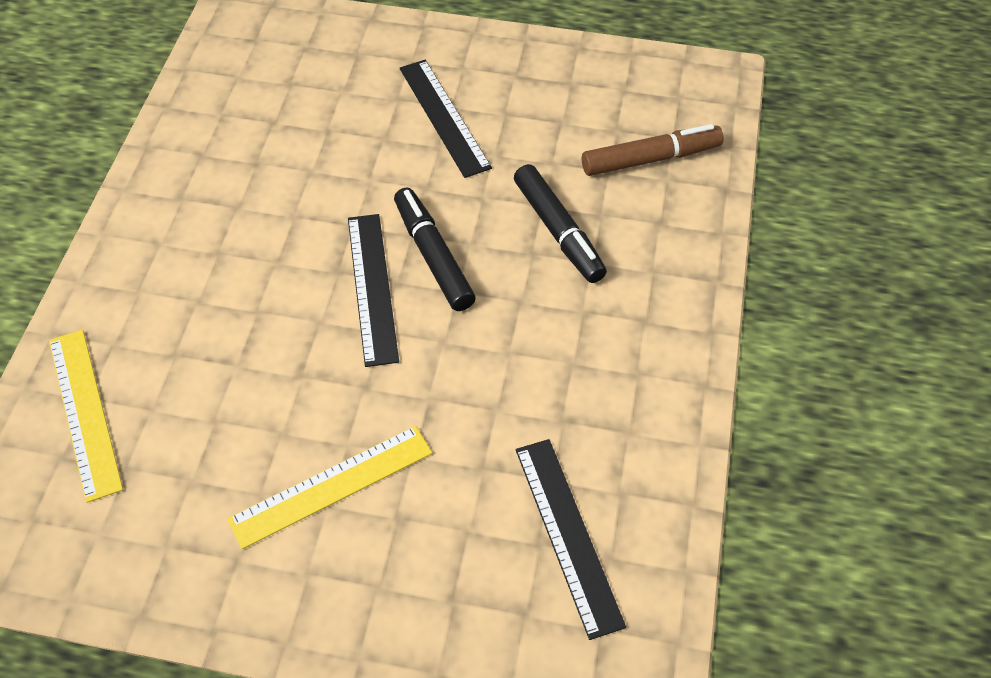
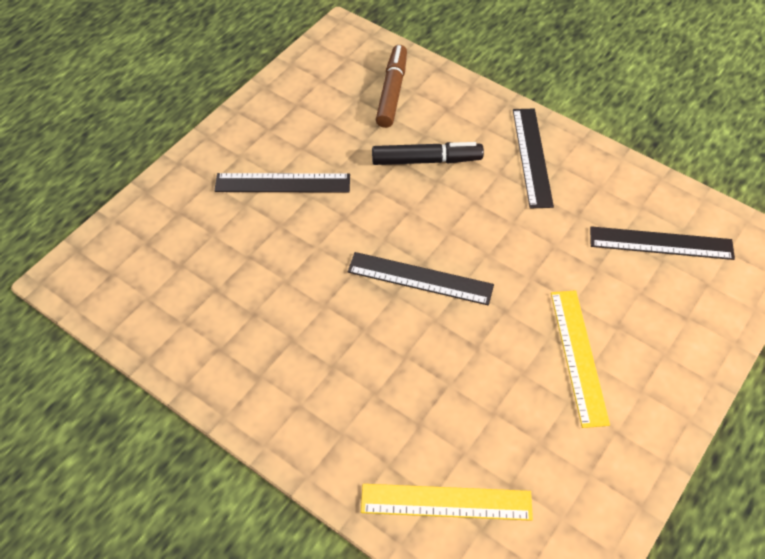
camera: 65 degrees left, 0 degrees up
(433, 256) = (410, 234): black marker -> none
(634, 338) = (532, 157): none -> black ruler

